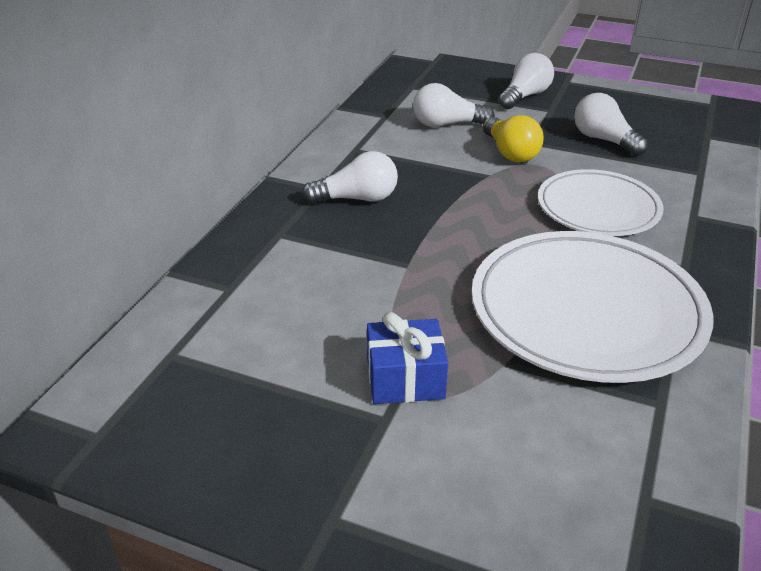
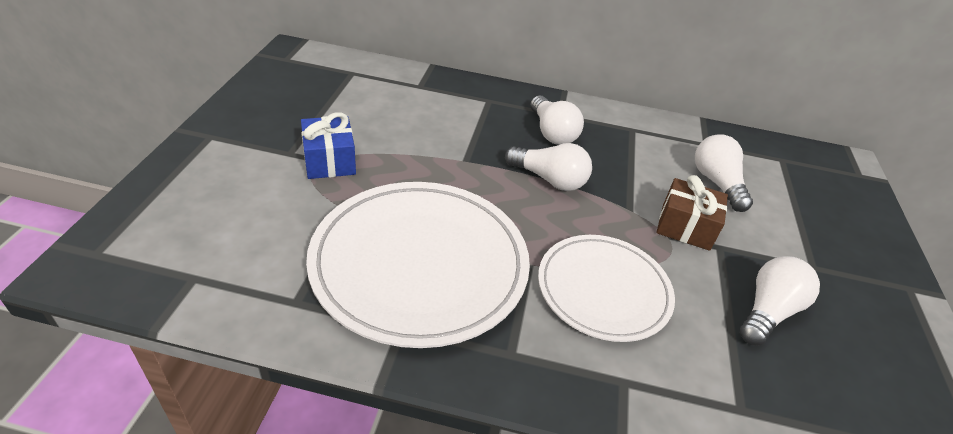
camera: 75 degrees right, 5 degrees up
(510, 153) = (685, 227): yellow light bulb -> brown gift
(525, 96) = (832, 245): white light bulb -> white light bulb (549, 179)

